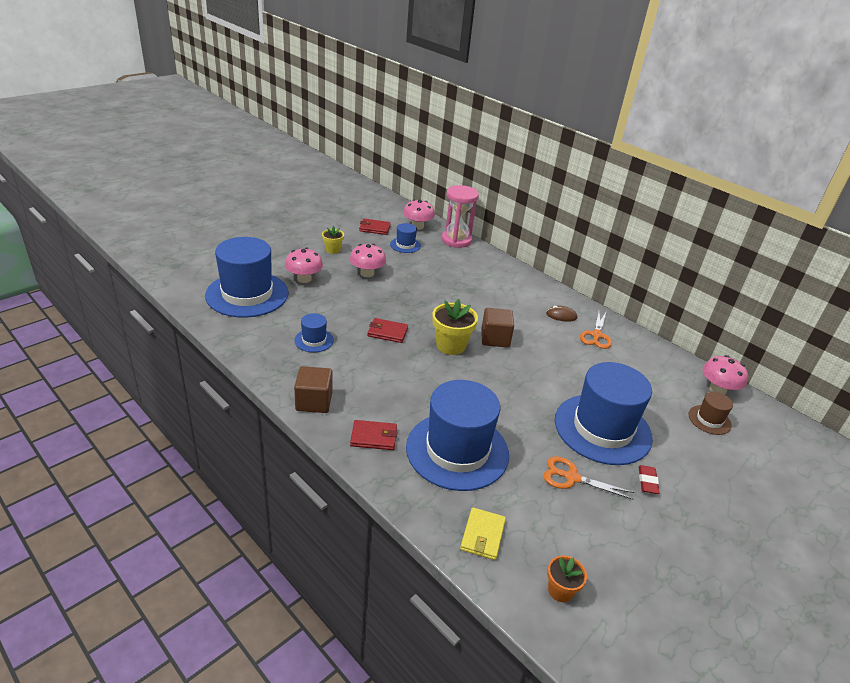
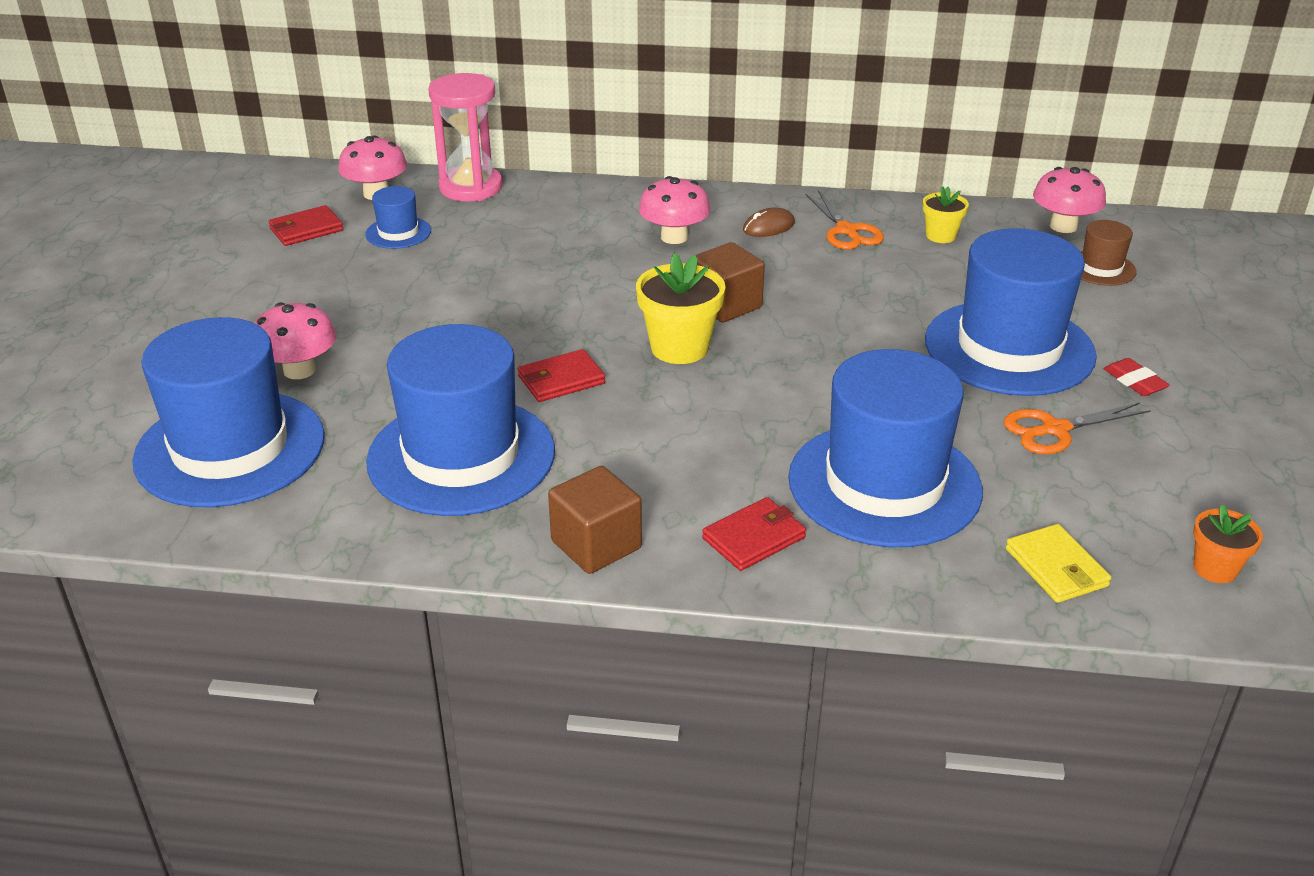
camera: 35 degrees left, 0 degrees up
(314, 340) = (461, 456): blue hat -> blue hat, size x2.25
(333, 250) = (282, 298): yellow flower pot -> yellow flower pot (940, 236)
(367, 273) = (398, 307): pink mushroom -> pink mushroom (674, 237)

